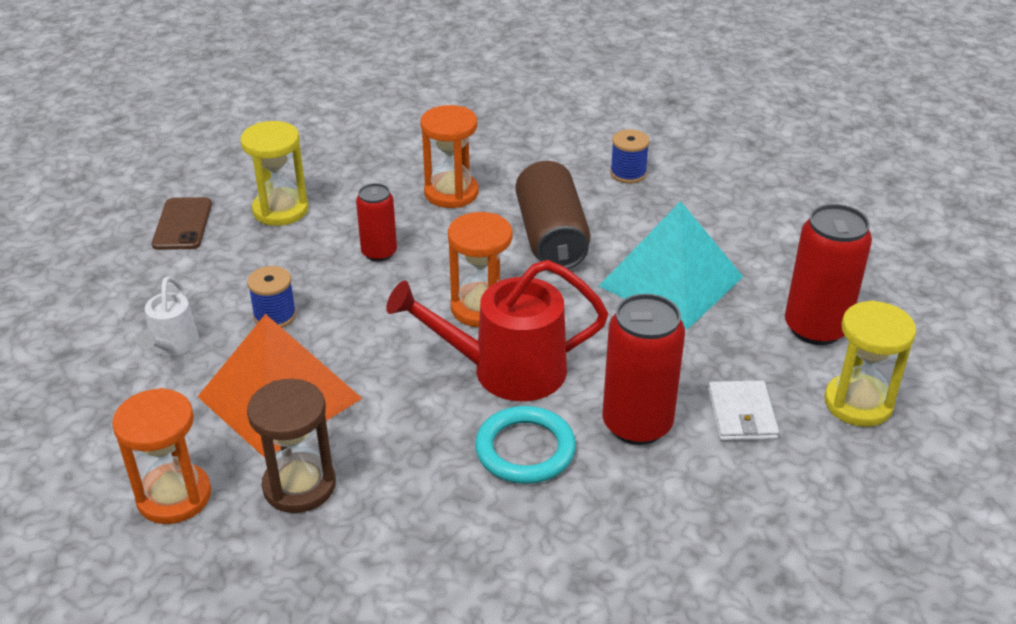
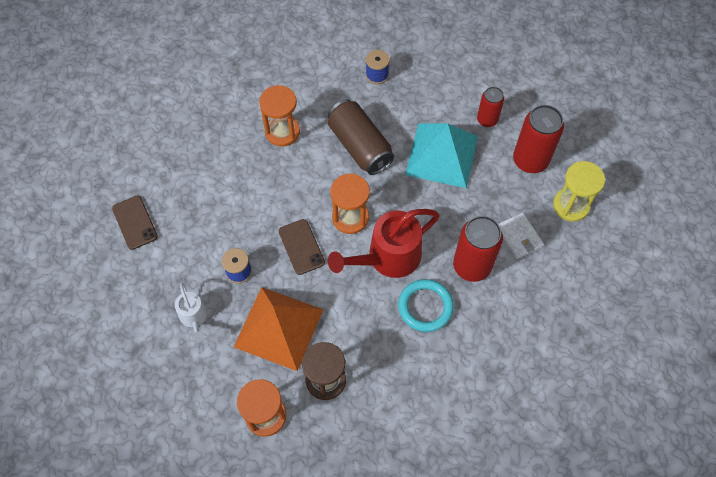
camera: 25 degrees left, 25 degrees up
(280, 210) = (188, 187): yellow hourglass -> none
(379, 253) = (268, 198): red can -> red can (487, 120)
(385, 317) = (301, 247): none -> brown phone

